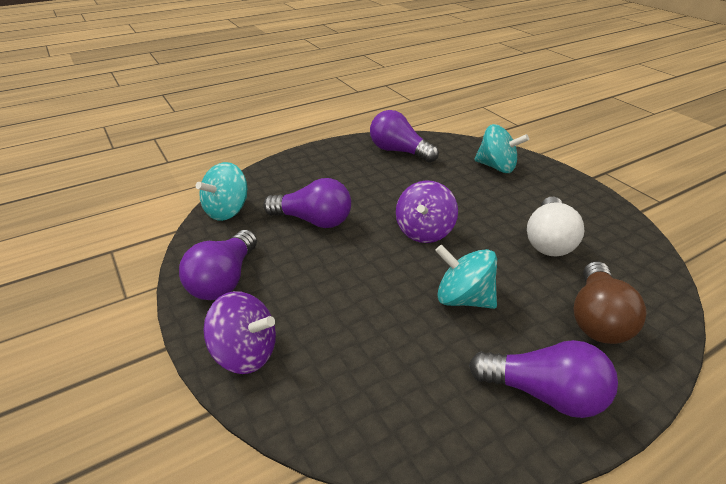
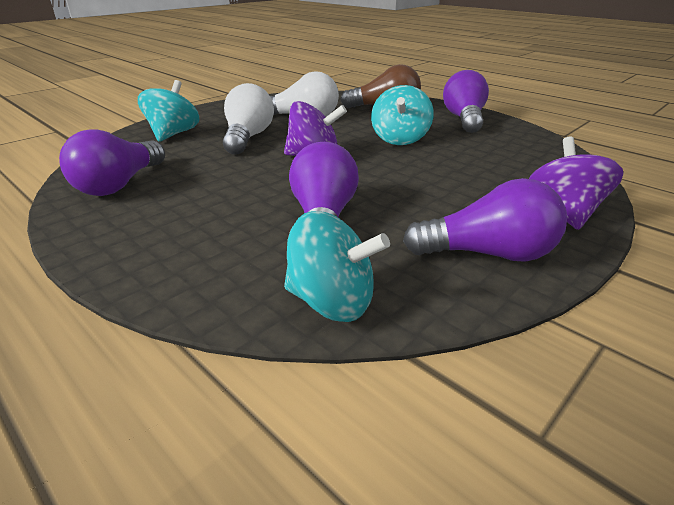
camera: 105 degrees left, 5 degrees down
(482, 201) = (248, 138): none -> white light bulb

